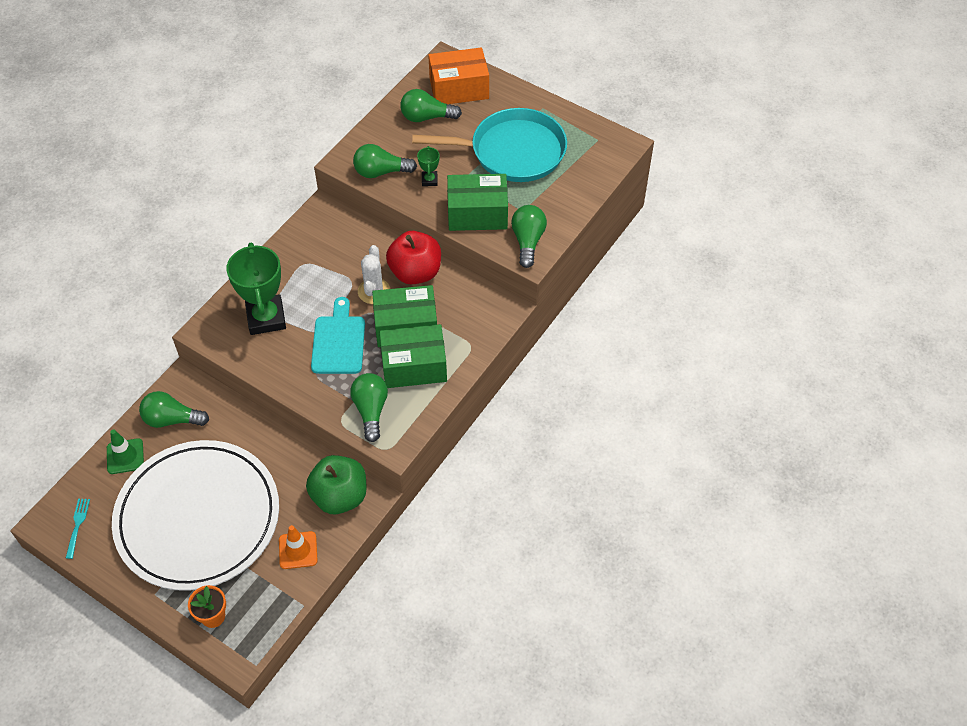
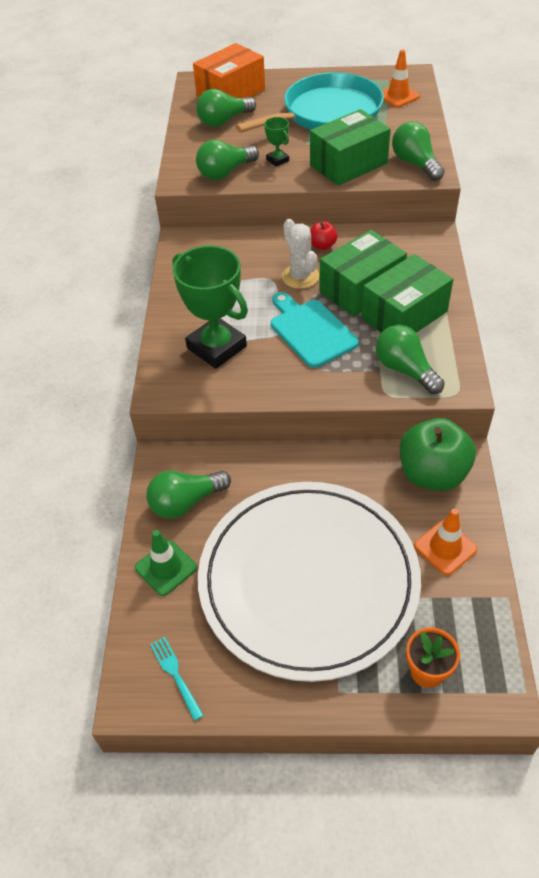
camera: 30 degrees left, 5 degrees down
(415, 272) = (322, 245): red apple -> red apple, size x0.46
(587, 163) = (398, 96): none -> orange traffic cone

